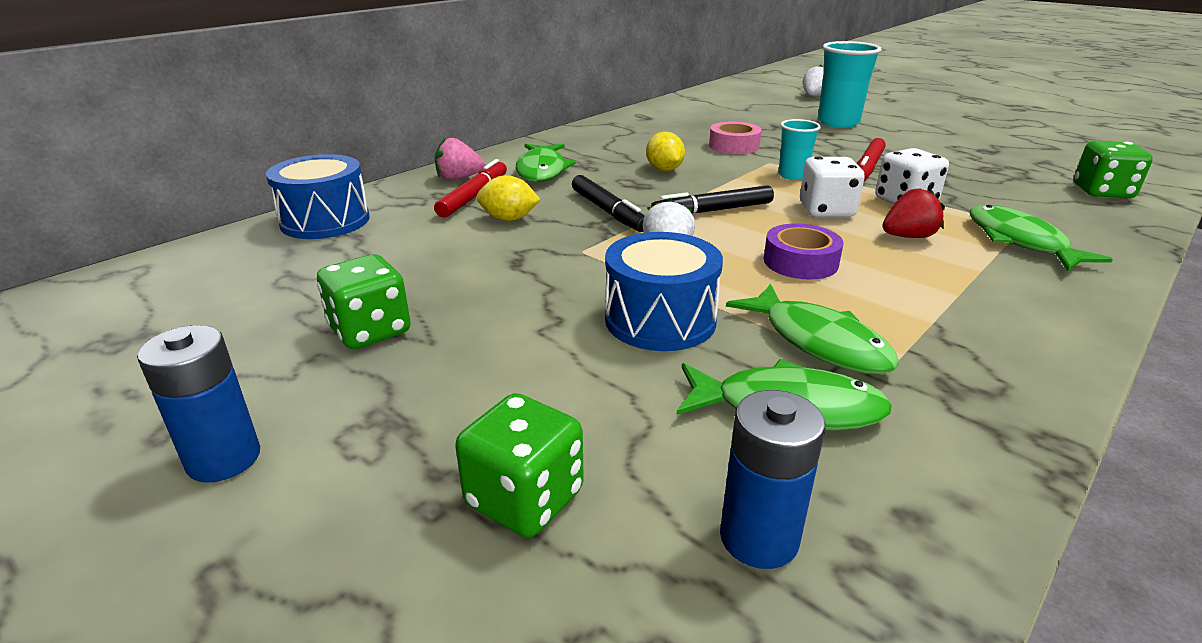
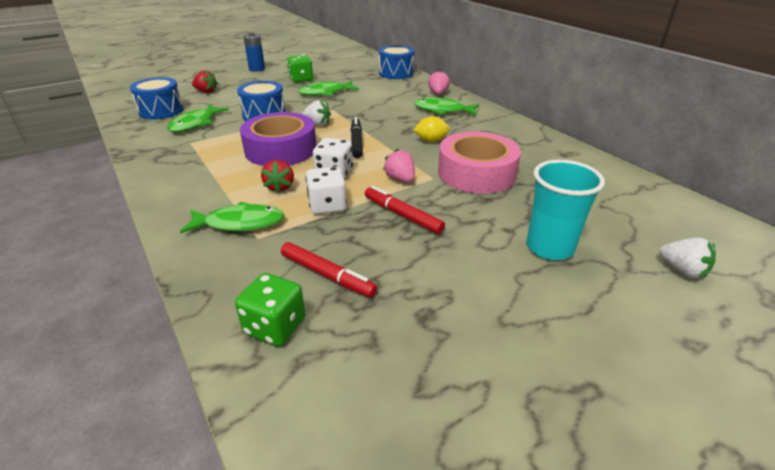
camera: 105 degrees right, 5 degrees up
(474, 196) = (410, 95): red marker -> red marker (327, 275)
(509, 219) = (377, 100): yellow lemon -> none
(524, 498) = (206, 92): green dice -> red strawberry
(608, 211) = (373, 119): black marker -> none
(734, 146) = (476, 173): pink tape -> pink tape, size x1.88
(759, 538) = (161, 111): blue battery -> blue drum
(792, 175) = (400, 179): turquoise cup -> pink strawberry
(800, 262) = (281, 149): purple tape -> purple tape, size x1.88
(819, 342) = (220, 137): green fish -> green fish (325, 93)

